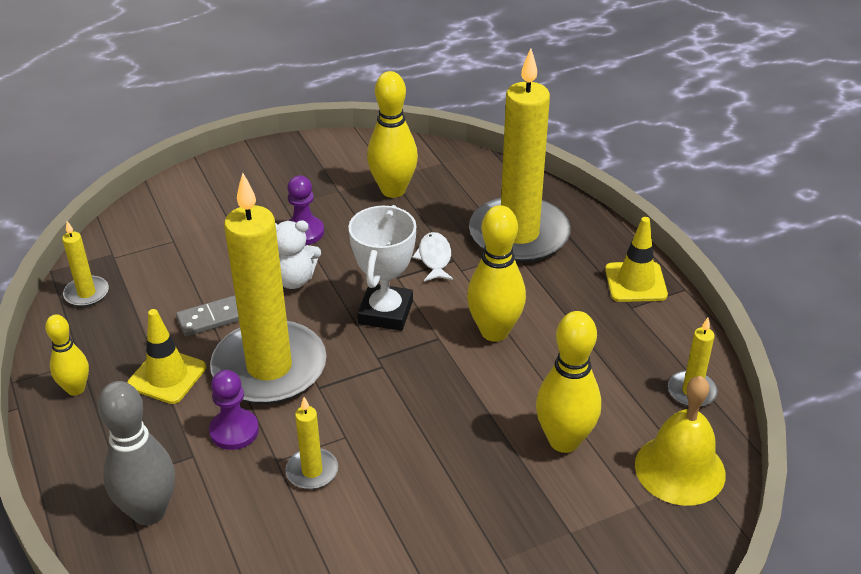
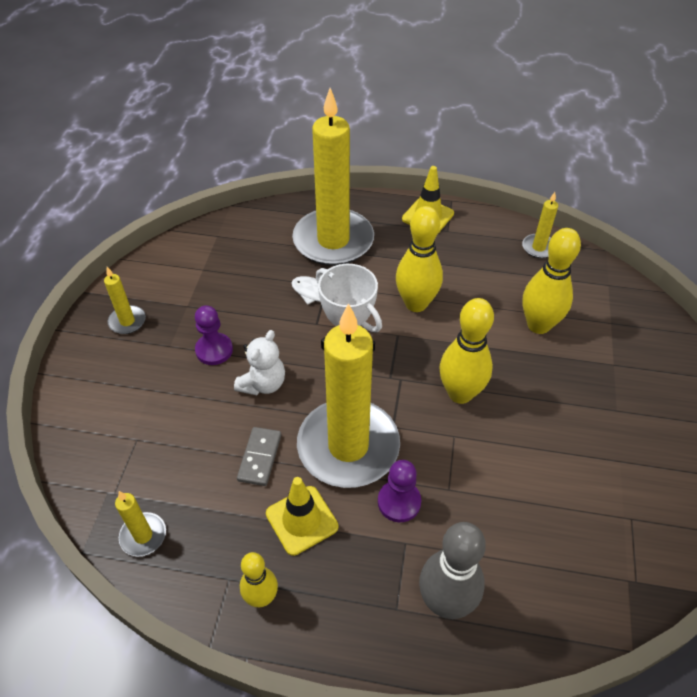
camera: 55 degrees left, 10 degrees up
(312, 471) = (474, 472): yellow candle -> yellow candle (127, 321)
(393, 190) = (219, 276): yellow bowling pin -> yellow bowling pin (460, 393)
(680, 469) = (595, 288): yellow bell -> none

